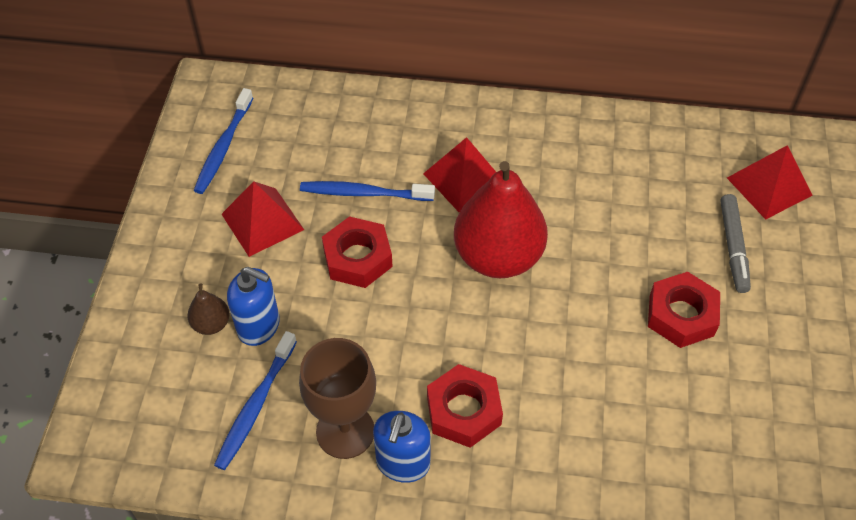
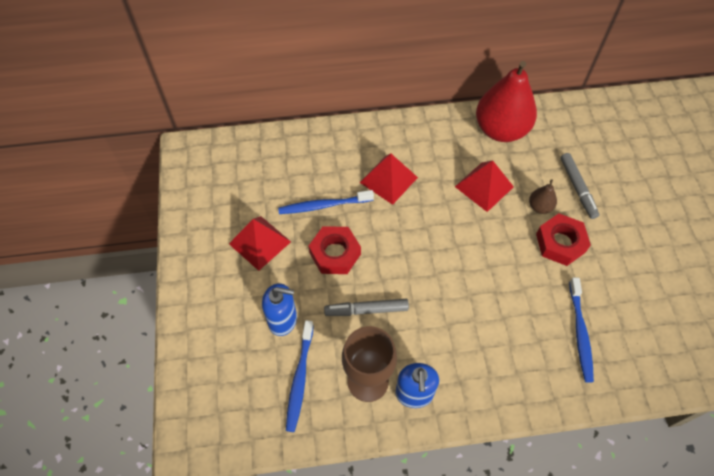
camera: 15 degrees left, 5 degrees up
(211, 324) = (248, 326): brown pear -> brown pear (540, 207)
(223, 147) = (214, 194): blue toothbrush -> blue toothbrush (580, 333)
(375, 340) = (366, 310): none -> grey marker
(464, 410) = (442, 345): red nut -> none
(498, 256) = (429, 230): red pear -> red pear (500, 130)
(769, 186) = (586, 141): red pyramid -> red pyramid (484, 186)

